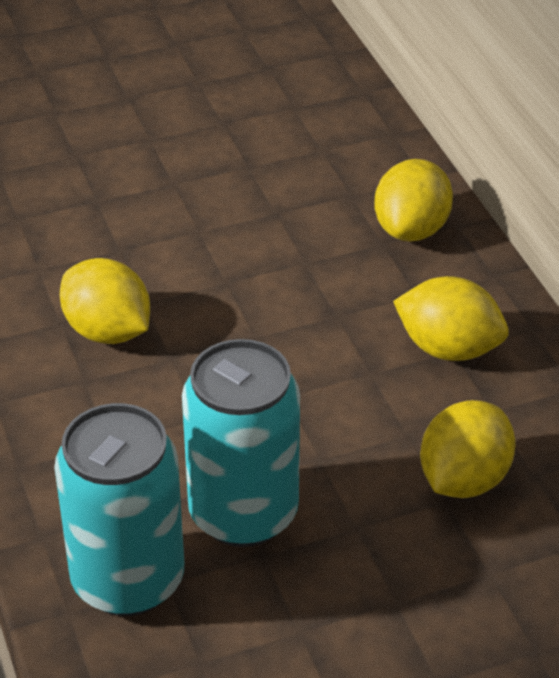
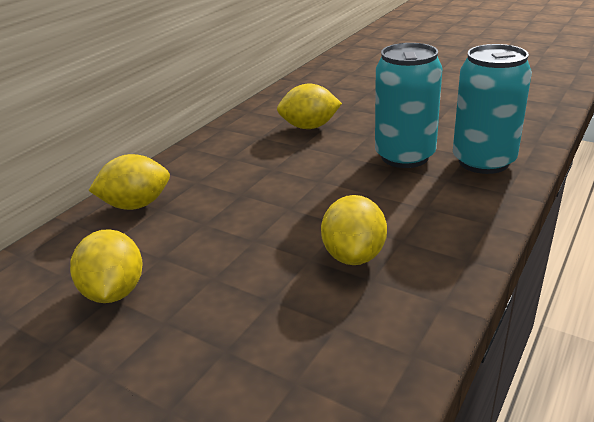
camera: 125 degrees left, 10 degrees down
(448, 348) = (230, 158): yellow lemon -> yellow lemon (115, 291)

